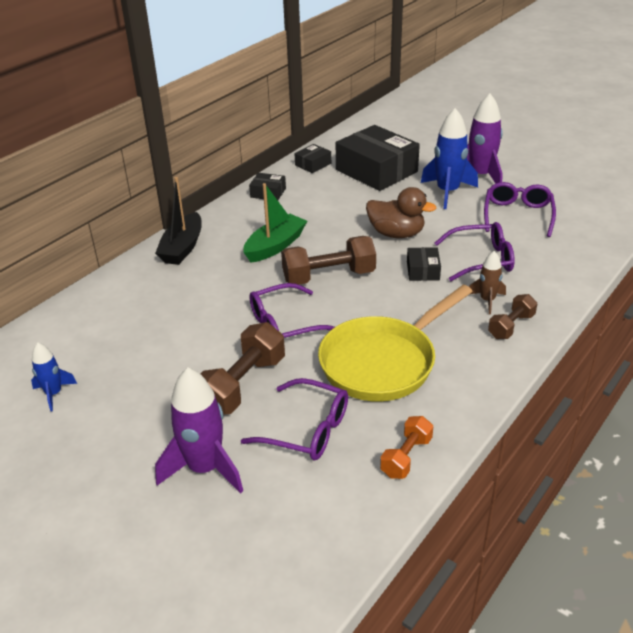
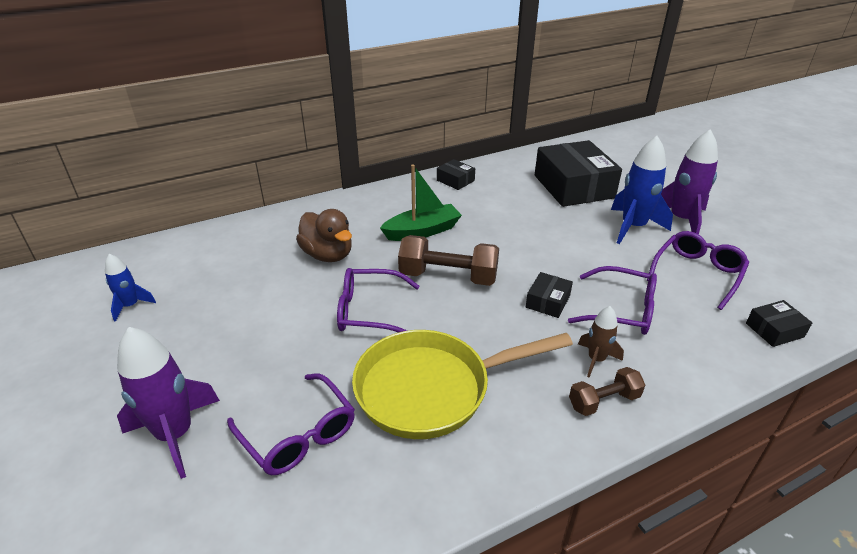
camera: 25 degrees right, 0 degrees up
(182, 248) = (343, 209): black boat -> none
(242, 385) = (281, 359): brown dumbbell -> none
(313, 164) = (516, 165): black box -> black box (774, 330)
(396, 234) = (548, 254): brown duck -> brown duck (328, 255)
(406, 457) = (370, 516): orange dumbbell -> none

